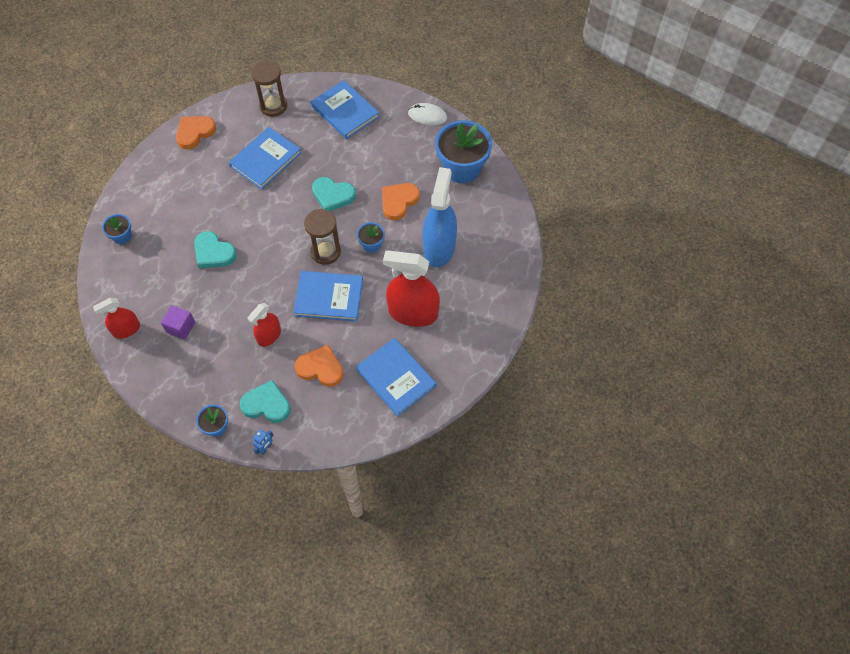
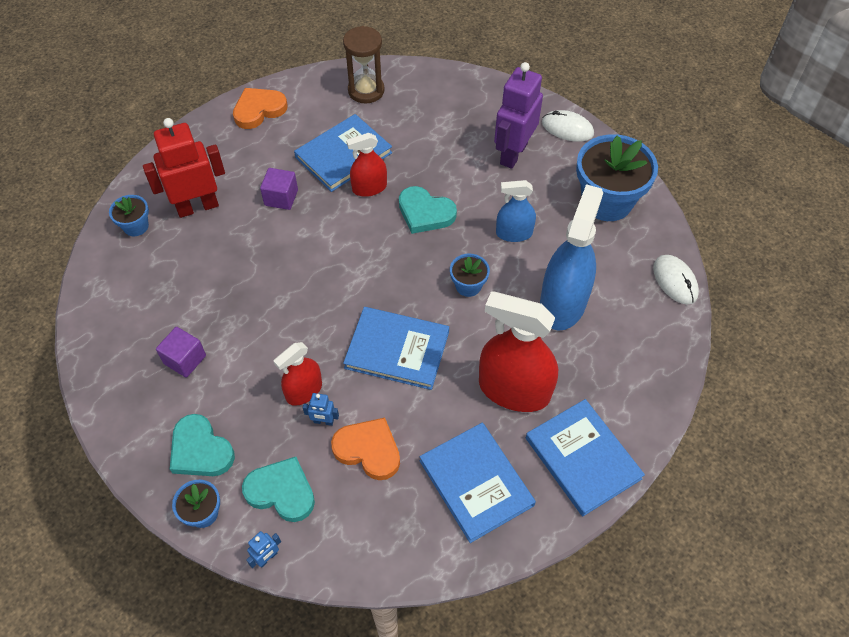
camera: 10 degrees right, 5 degrees down
(126, 329) = (111, 351): red spray bottle -> red spray bottle (369, 188)
(165, 215) = (197, 207): none -> red robot
(213, 253) = (251, 265): turquoise heart -> turquoise heart (200, 450)
(225, 199) = (281, 198): none -> purple cube
(286, 354) = (323, 421): none -> blue robot
(325, 252) = (403, 286): brown hourglass -> none
(345, 111) = (458, 109): blue book -> blue book (582, 458)
(390, 141) = (513, 154): none -> purple robot
(398, 201) = (514, 233): orange heart -> blue spray bottle
(514, 220) = (675, 281): none -> white mouse

